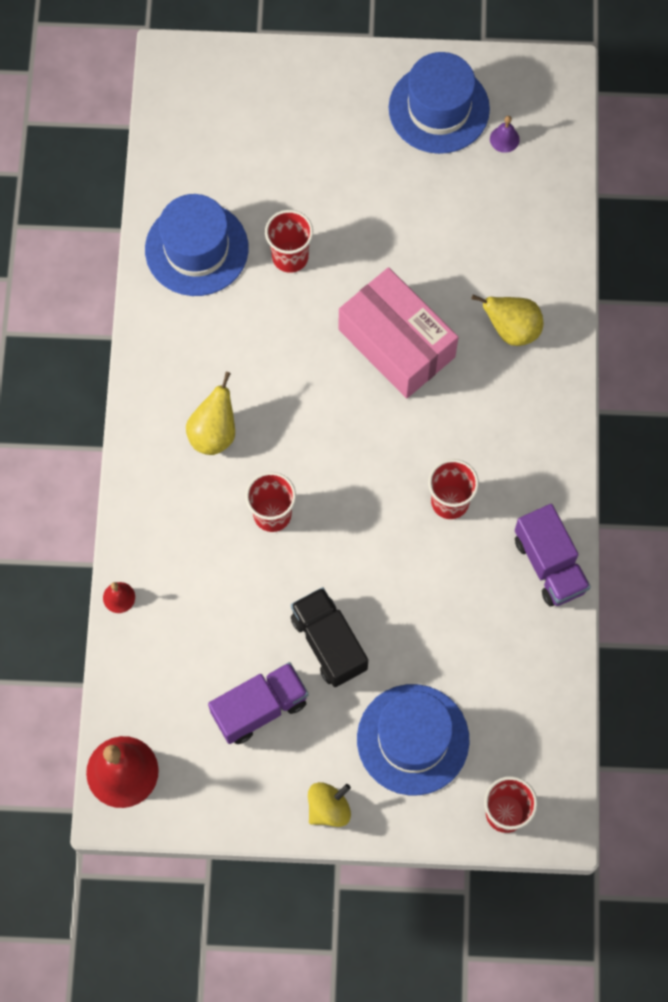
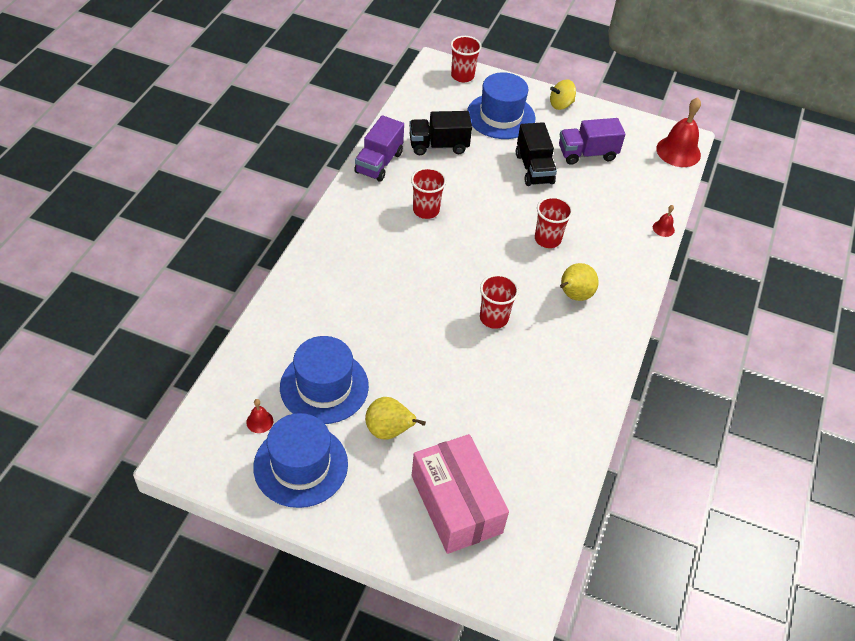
camera: 165 degrees left, 20 degrees down
(196, 249) = (550, 421): blue hat -> blue hat (324, 386)
(290, 257) = (476, 391): red cup -> red cup (493, 318)
(396, 343) = (419, 307): pink box -> pink box (456, 504)
(481, 634) = (438, 145): none -> black truck
(504, 139) = (259, 421): purple bell -> red bell
(511, 329) = (331, 289): yellow pear -> yellow pear (389, 431)
(549, 564) = (379, 163): purple truck -> purple truck turned 150 degrees counterclockwise

